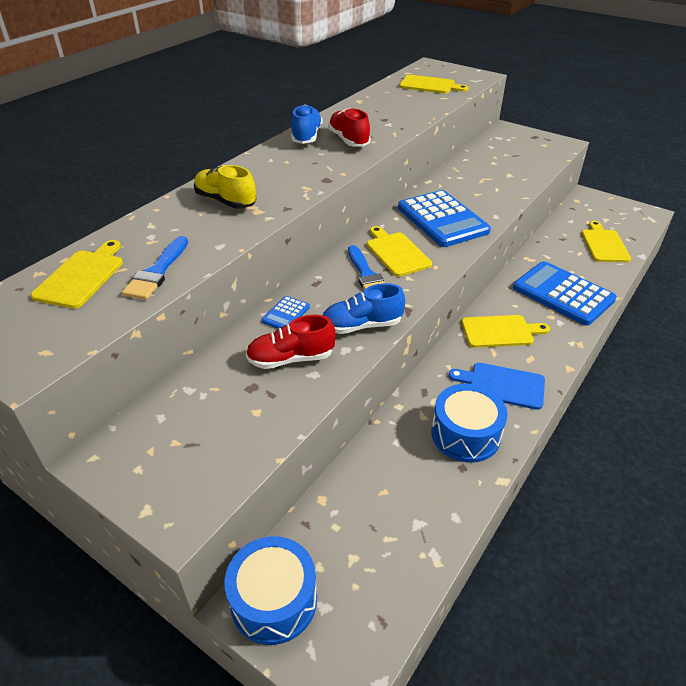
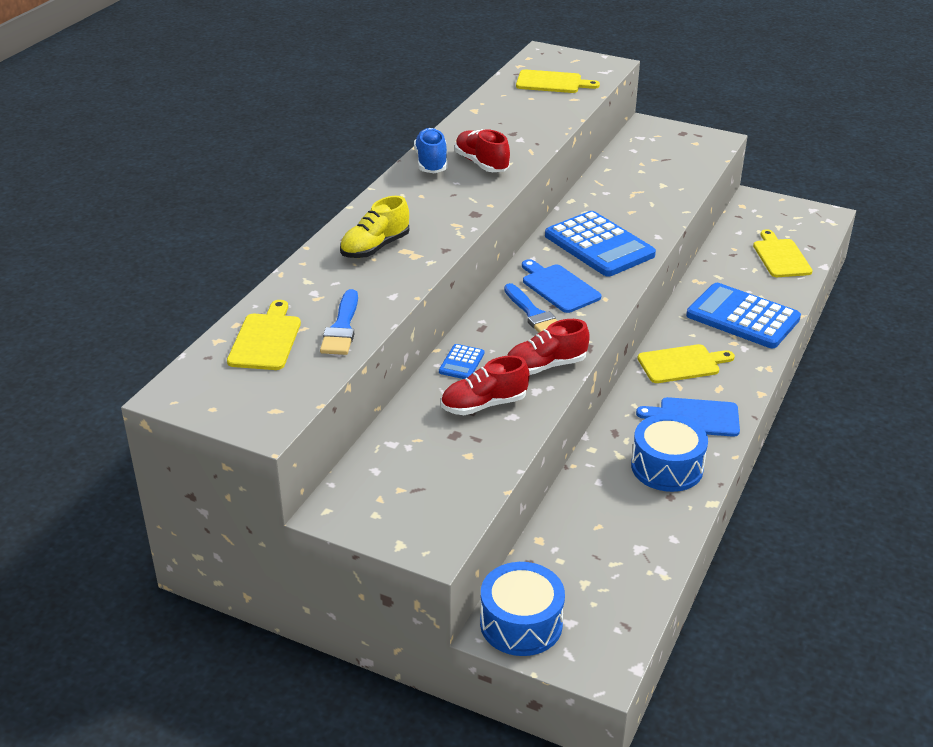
camera: 10 degrees left, 5 degrees down
(225, 201) = (375, 247): yellow shoe -> yellow shoe turned 75 degrees counterclockwise
(362, 325) = (545, 366): blue shoe -> red shoe
(396, 252) = (558, 287): yellow cutting board -> blue cutting board

